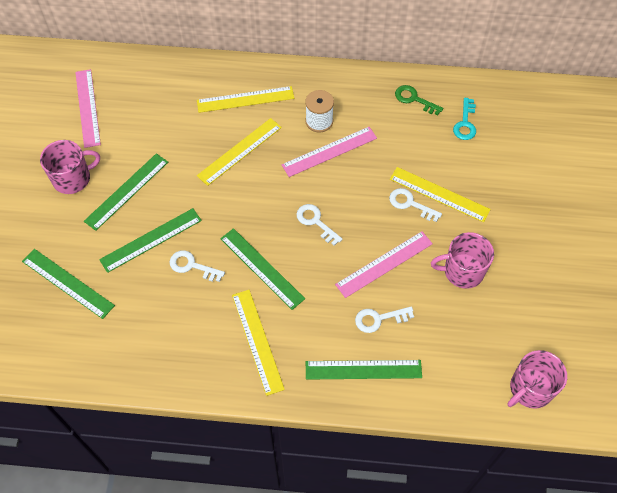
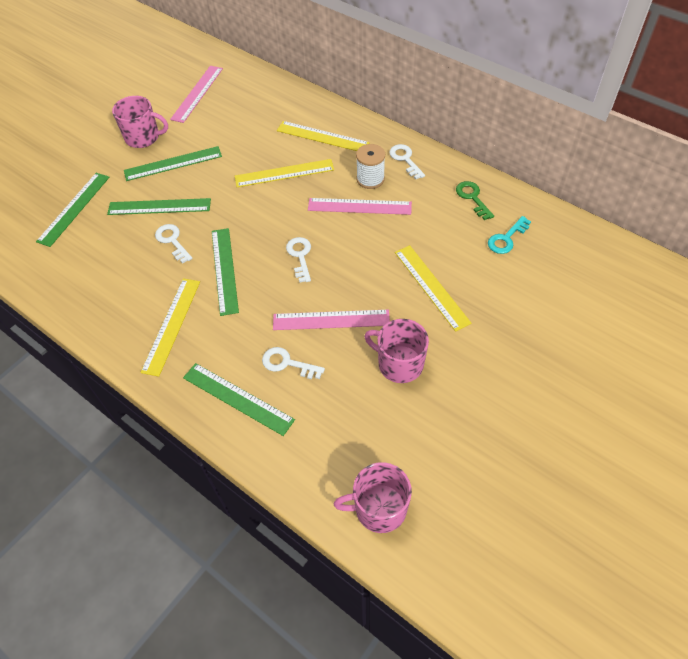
camera: 35 degrees right, 5 degrees down
(67, 283) = (74, 208): green ruler -> green ruler turned 45 degrees clockwise
(410, 204) = (397, 282): white key -> white key (405, 159)

